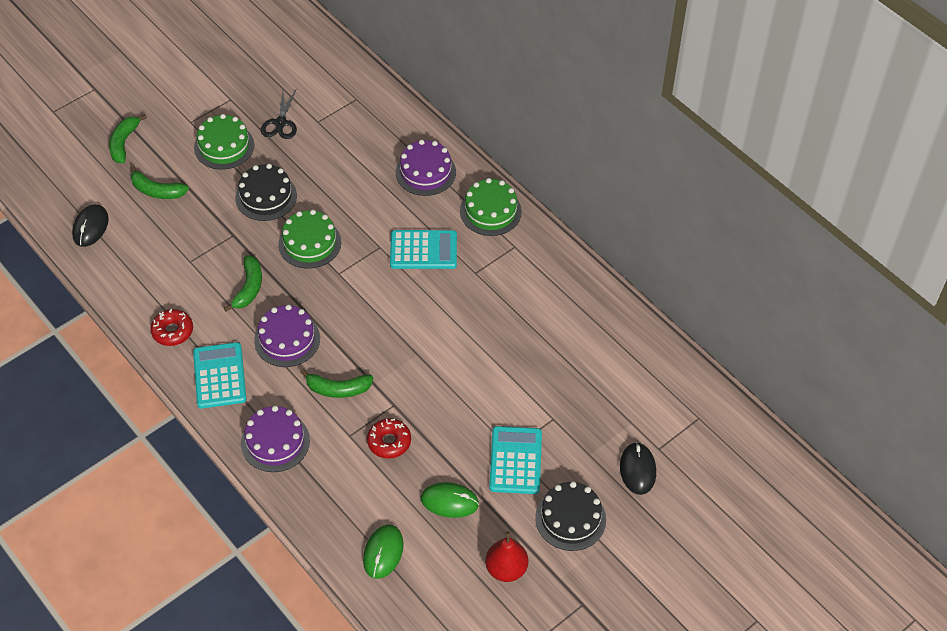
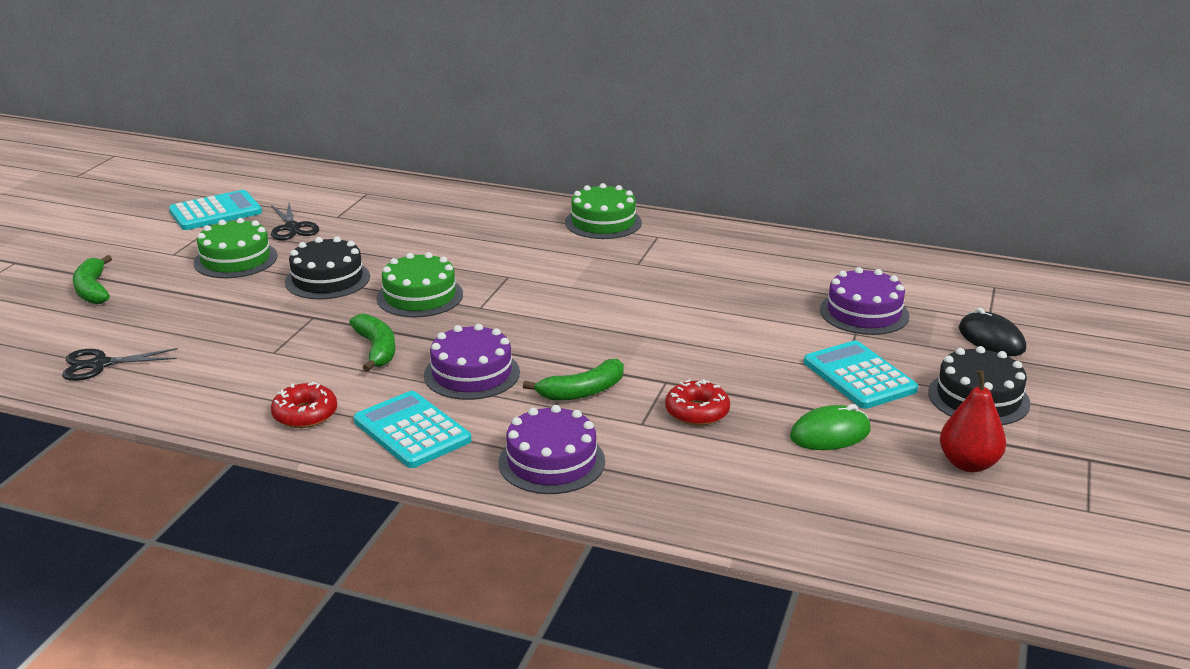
camera: 30 degrees left, 25 degrees down
(90, 227) = (100, 364): black mouse -> black scissors
(157, 191) = (174, 312): green banana -> none
(383, 552) = (808, 507): green mouse -> none
(423, 250) = (561, 265): turquoise calculator -> turquoise calculator (215, 212)
(425, 172) = (501, 217): purple cake -> purple cake (864, 313)

